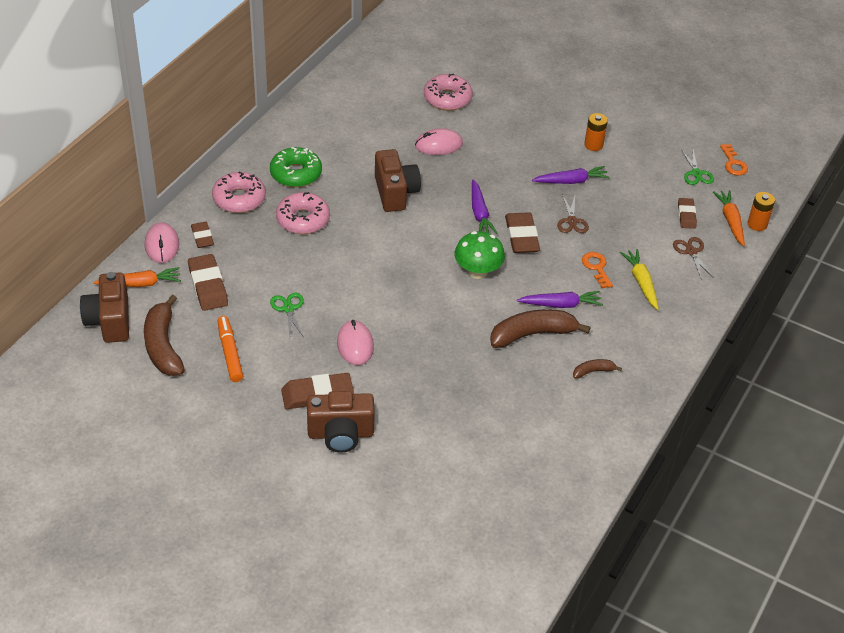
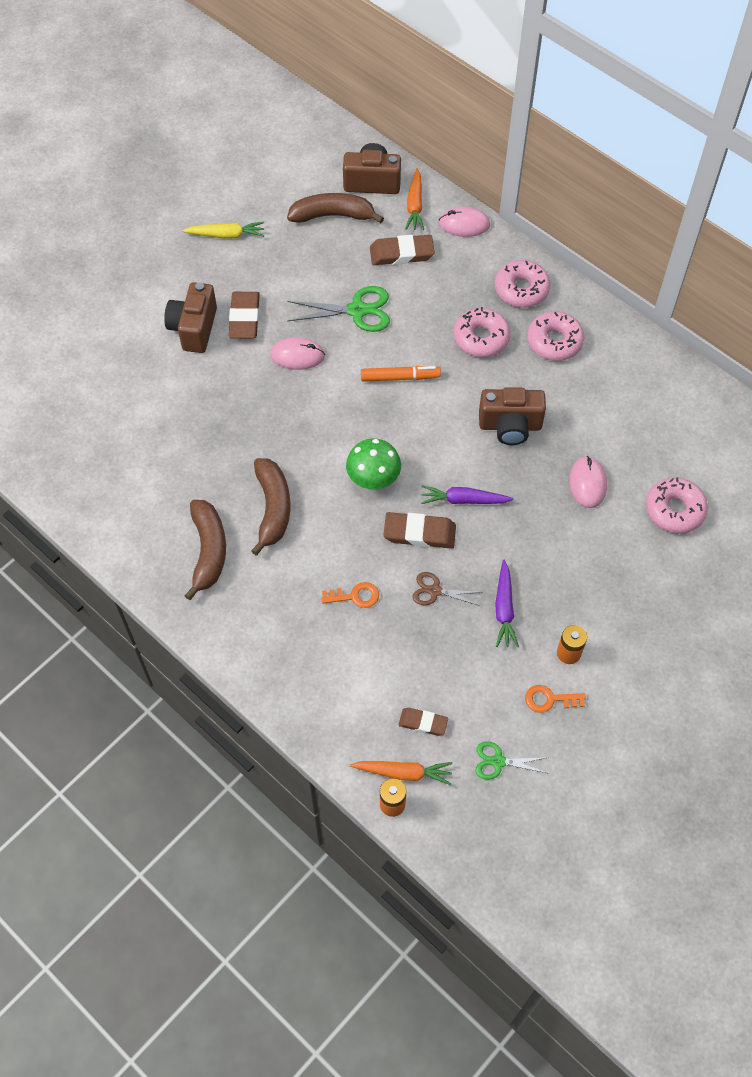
camera: 105 degrees right, 15 degrees up
(202, 237) = (470, 255): brown eraser -> none
(230, 353) = (312, 261): orange marker -> orange marker (400, 377)
(288, 309) = (357, 310): green scissors -> green scissors, size x1.70
(296, 174) = (554, 341): green donut -> pink donut
(561, 304) = (308, 545): purple carrot -> none
(593, 371) = (208, 551): brown banana -> brown banana, size x2.06
(641, 282) = (322, 636): yellow carrot -> yellow carrot (226, 235)
(691, 252) = (360, 707): brown scissors -> none
(733, 163) = (511, 817): orange key -> orange key (549, 699)

